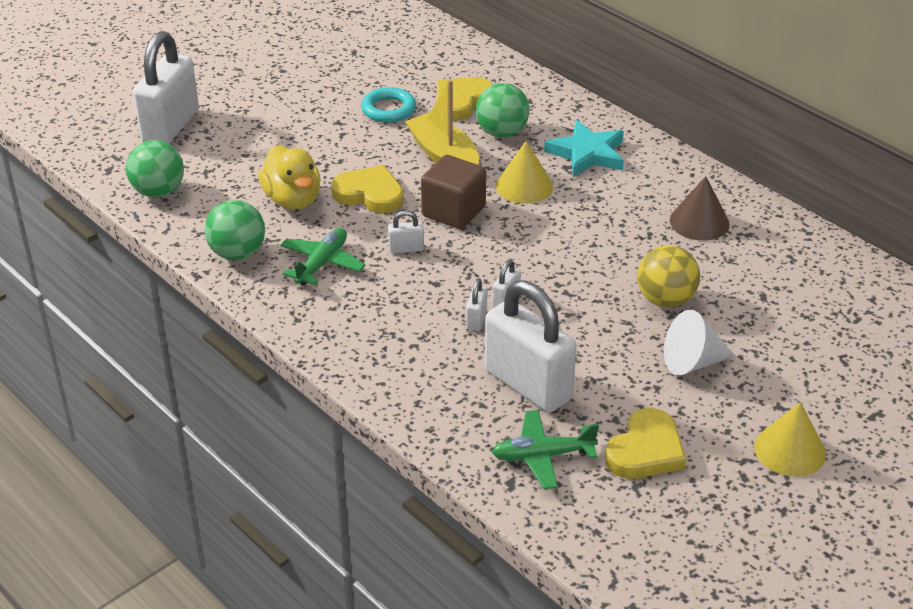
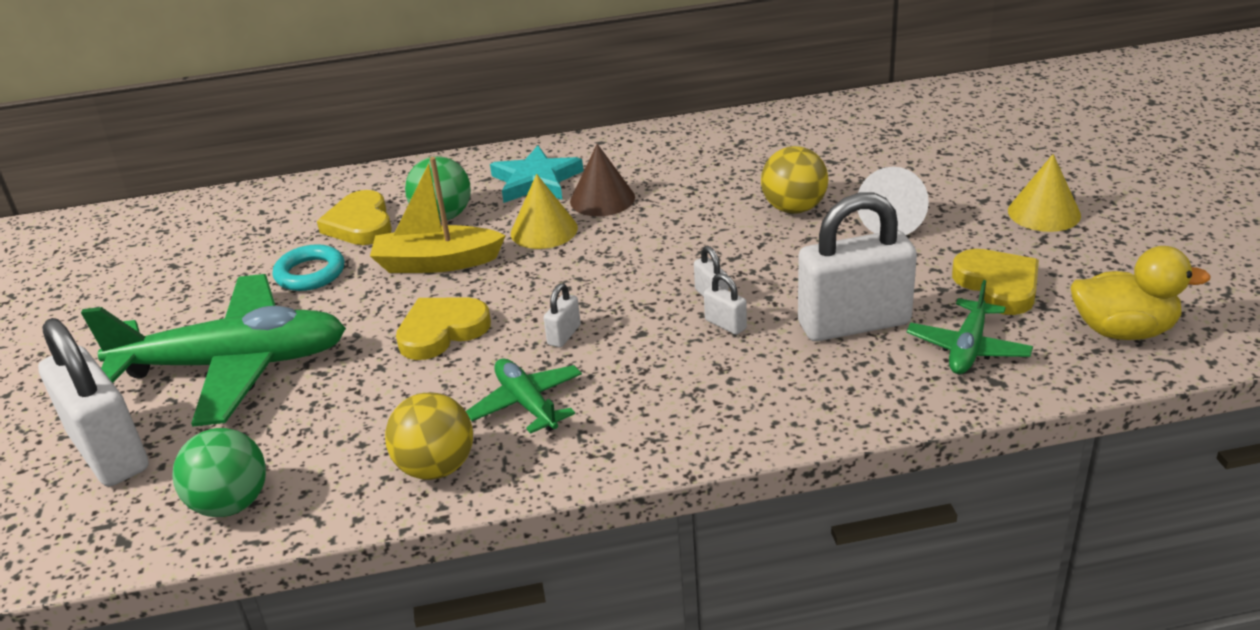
camera: 55 degrees left, 5 degrees down
(237, 253) = (436, 468): green ball -> yellow ball
(275, 129) = (234, 365): none -> green plane
(293, 199) = (385, 391): yellow duck -> yellow duck (1123, 331)
(453, 211) = (536, 285): brown cube -> none
(699, 222) = (701, 157): brown cone -> brown cone (602, 199)

